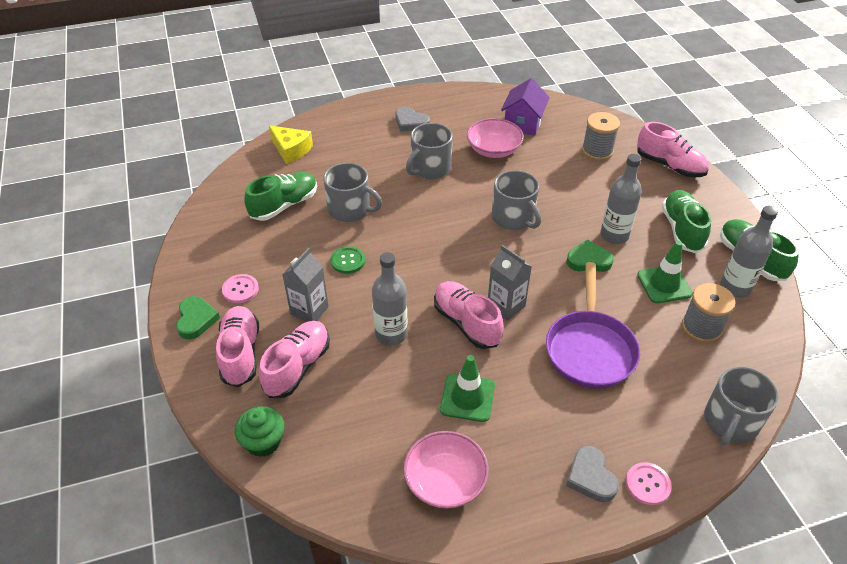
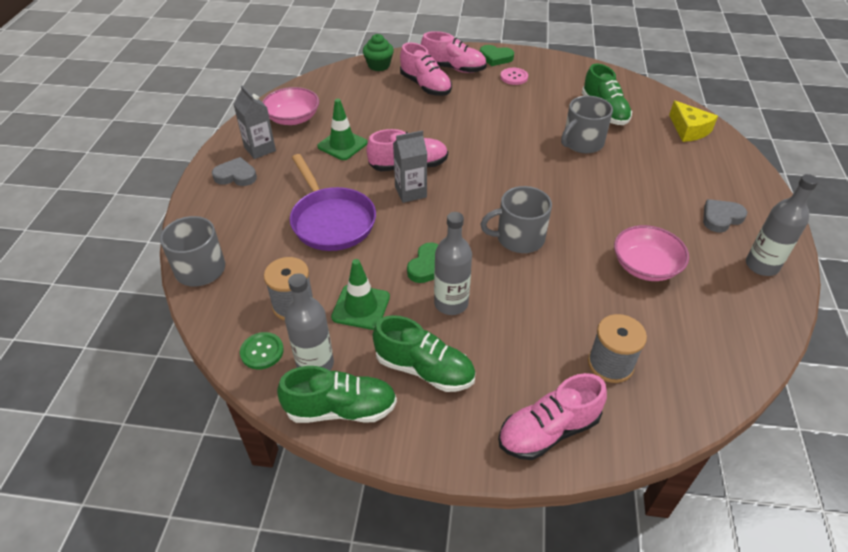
camera: 115 degrees right, 0 degrees up
(291, 150) = (689, 130): yellow cheese -> yellow cheese turned 90 degrees counterclockwise
(309, 310) = (473, 100): grey carton -> grey carton (260, 149)
(348, 261) = (516, 127): green button -> green button (262, 351)
(391, 334) = (424, 128): grey bottle -> grey bottle (761, 265)
(430, 168) = (627, 207): grey mug -> none
(523, 123) = (696, 315): purple house -> none
(590, 349) = (331, 221): purple pan -> purple pan turned 150 degrees counterclockwise
(647, 484) = (205, 199): pink button -> none

